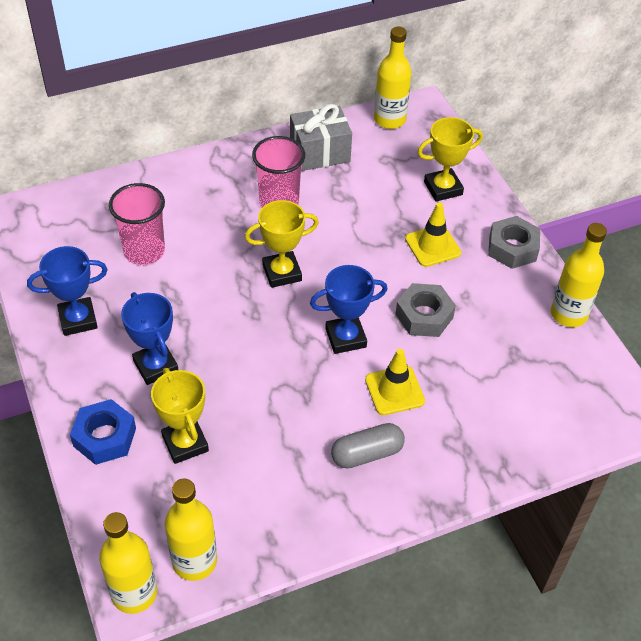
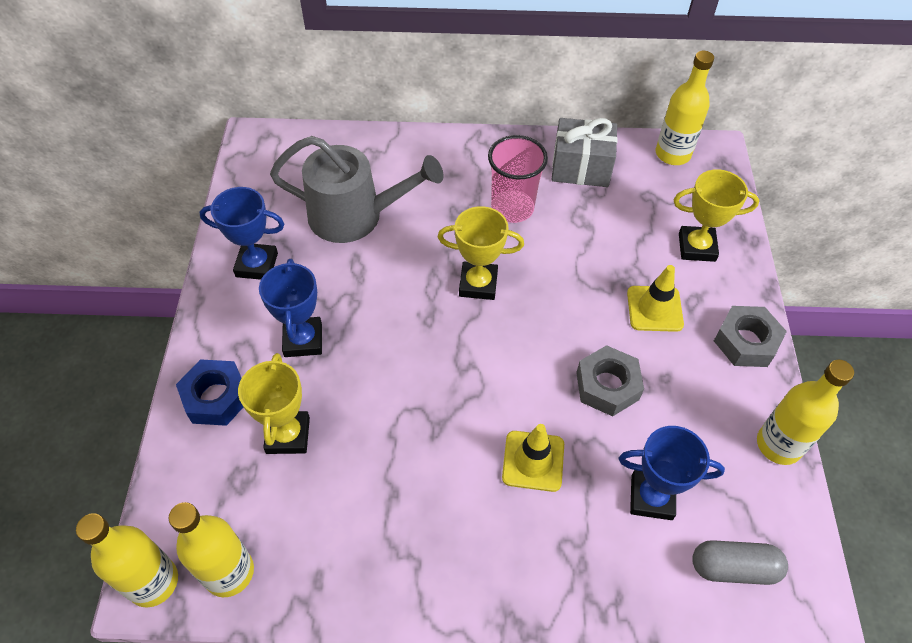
camera: 25 degrees right, 5 degrees up
(144, 251) = (354, 216): pink cup -> grey watering can
(345, 338) = (509, 380): blue trophy -> blue trophy (651, 497)
(367, 454) = (467, 523): grey capsule -> grey capsule (733, 567)

